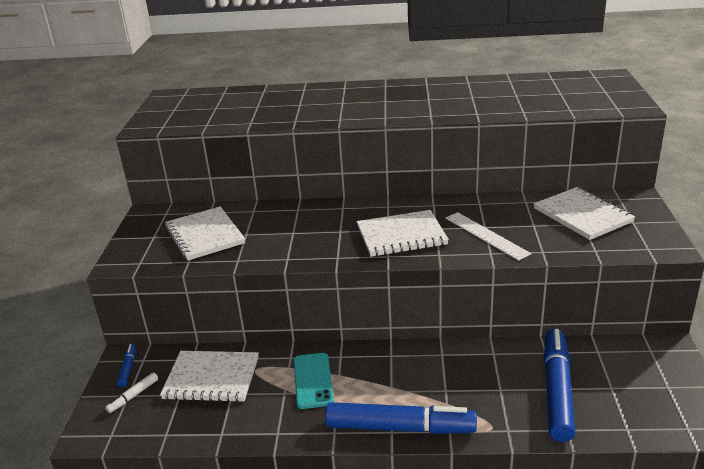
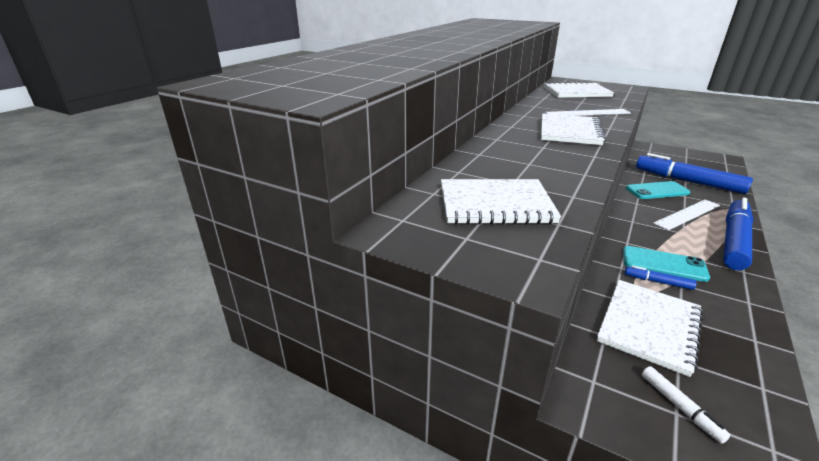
camera: 65 degrees left, 0 degrees up
(128, 368) = (611, 401): blue marker -> blue marker (658, 282)
(443, 392) = (687, 214): none -> white ruler
(494, 366) = (657, 191): none -> turquoise phone

